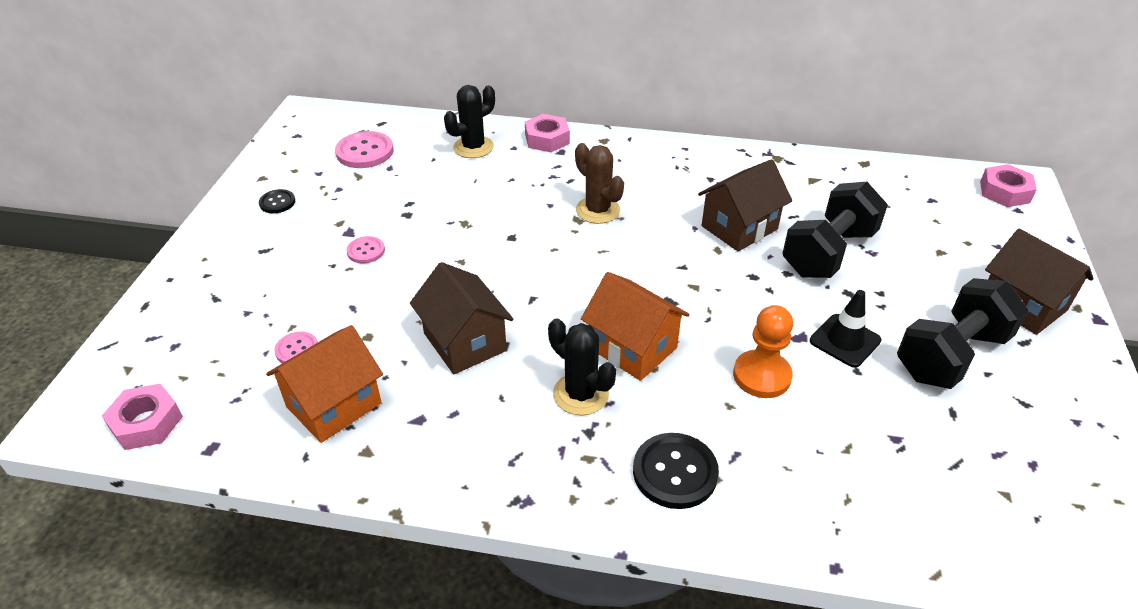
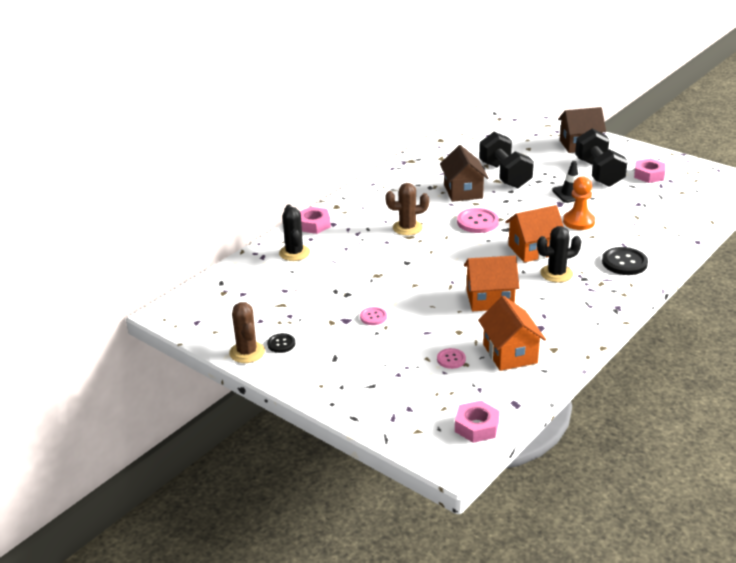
camera: 60 degrees left, 10 degrees down
(251, 186) = (247, 352): none -> brown cactus
(365, 152) = (253, 296): pink button -> pink button (477, 222)
(465, 342) = (490, 299): brown house -> orange house
(1004, 192) = (498, 116): pink nut -> pink nut (649, 175)

